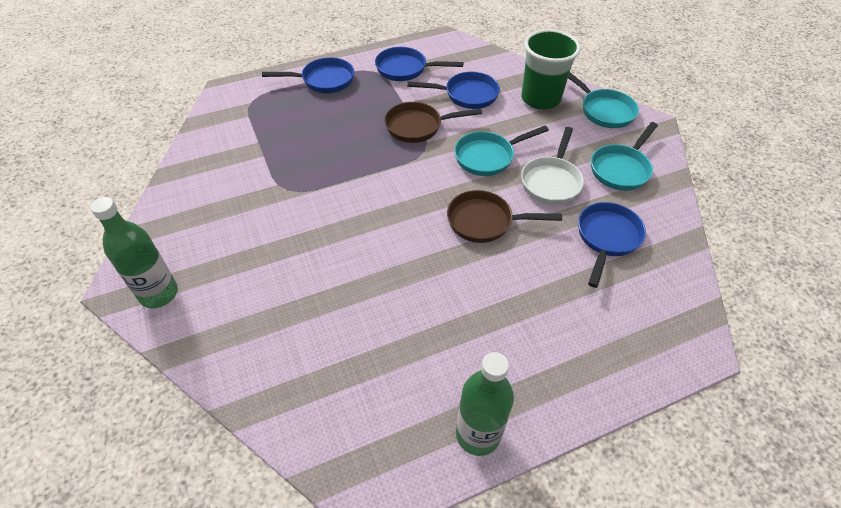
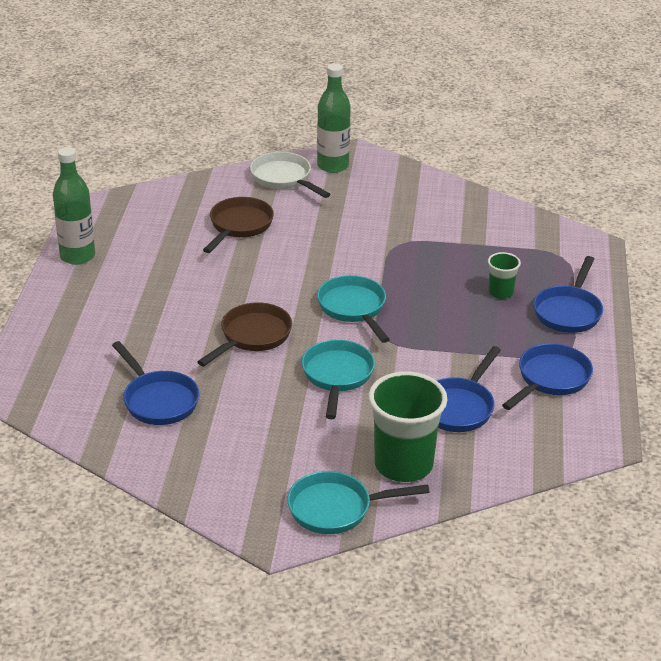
camera: 120 degrees right, 15 degrees down
(322, 115) = (500, 293): none -> green cup
(418, 126) = (428, 348): brown pan -> brown pan (239, 226)
(551, 181) = (262, 403): white pan -> white pan (284, 179)
(621, 169) = (231, 464): turquoise pan -> turquoise pan (353, 308)

